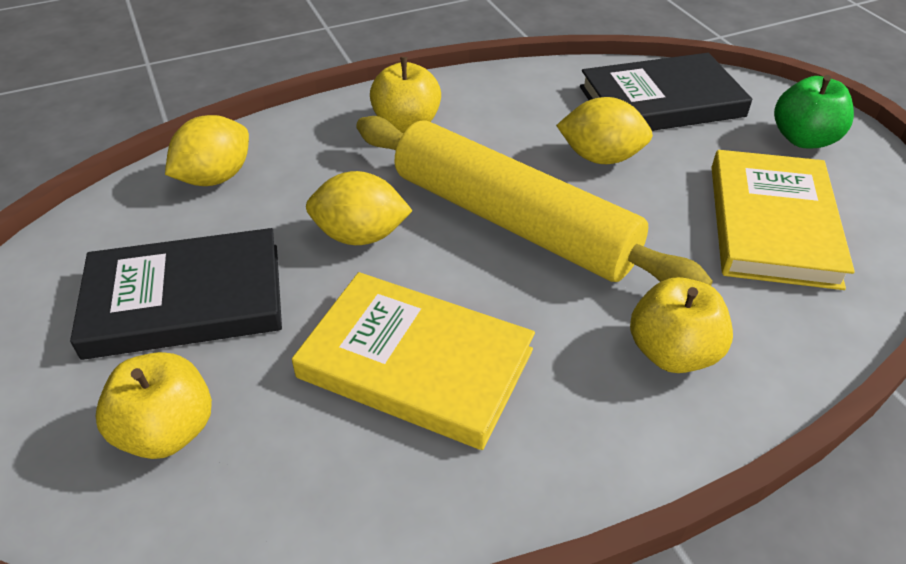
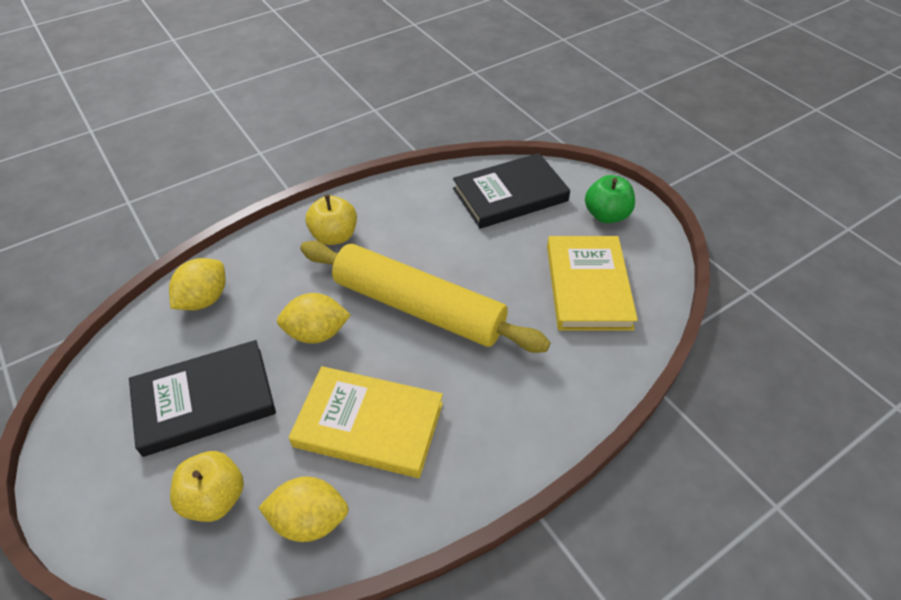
camera: 10 degrees left, 5 degrees up
(600, 157) = (472, 247): yellow lemon -> yellow lemon (309, 520)
(672, 352) = (530, 391): yellow apple -> none

